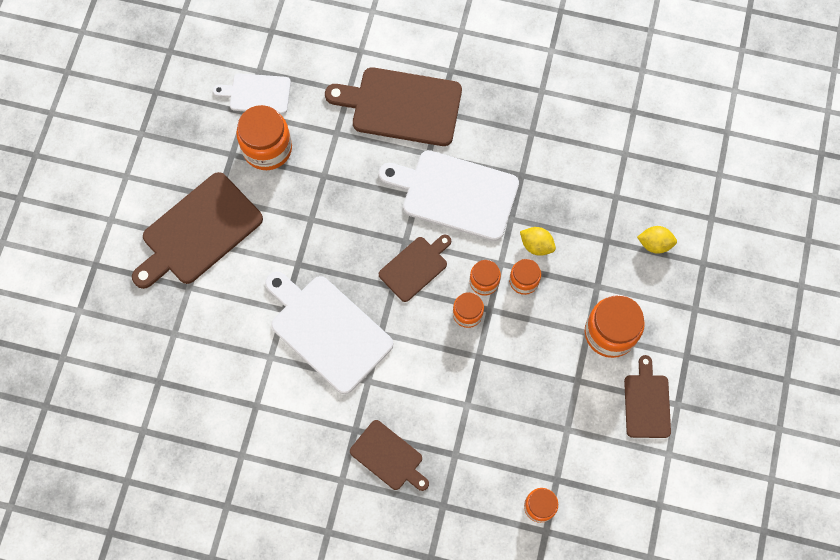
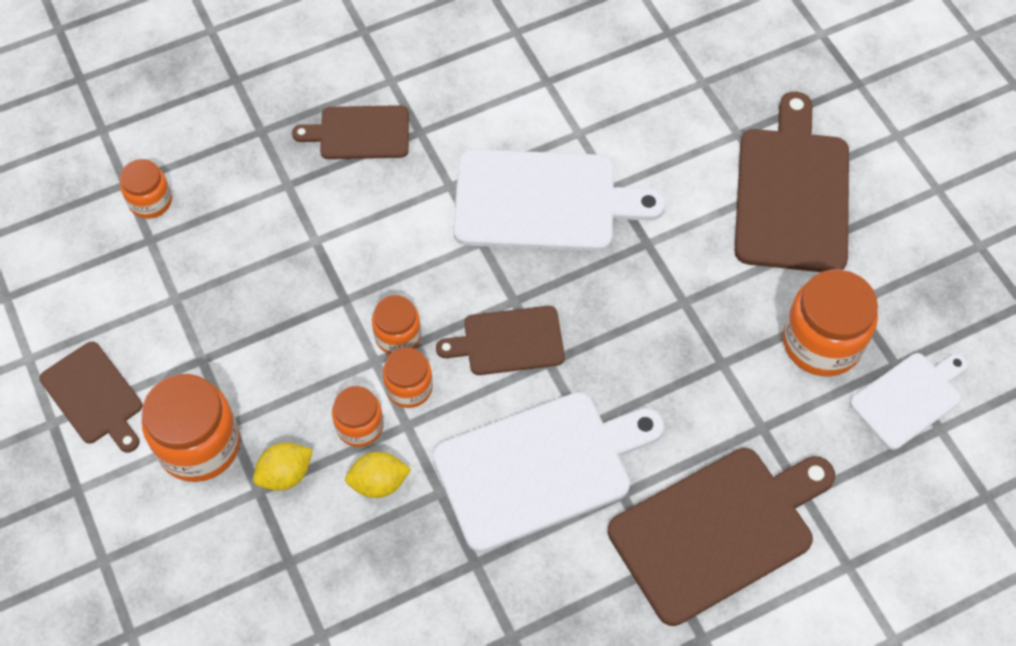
camera: 140 degrees right, 10 degrees down
(415, 267) = (508, 341): brown cutting board -> brown cutting board turned 75 degrees clockwise
(654, 244) = (218, 608): yellow lemon -> yellow lemon (285, 474)

